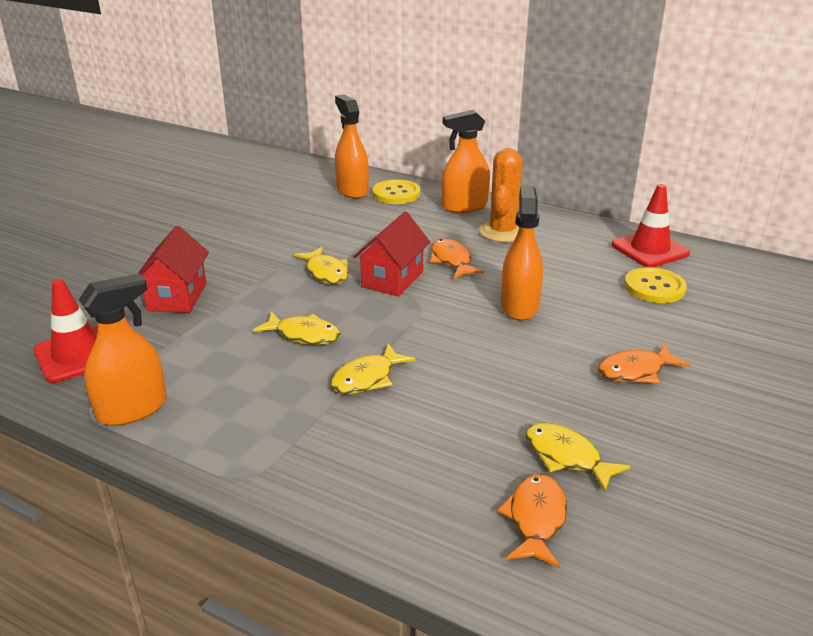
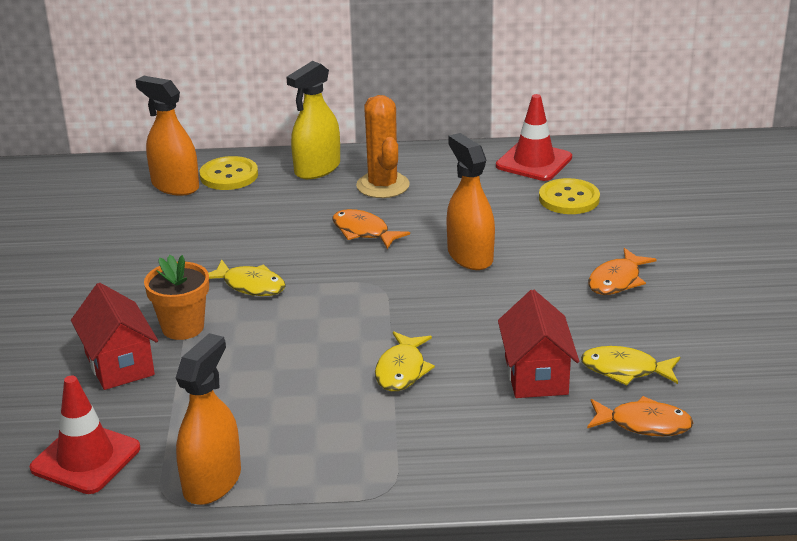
camera: 30 degrees left, 0 degrees up
(247, 286) = (183, 327): none -> orange flower pot
(304, 335) = (298, 354): yellow fish -> none
(392, 279) = (325, 270): red house -> red house (536, 375)
(464, 206) = (317, 169): orange spray bottle -> yellow spray bottle
(536, 519) = (644, 424): orange fish -> orange fish turned 120 degrees clockwise

